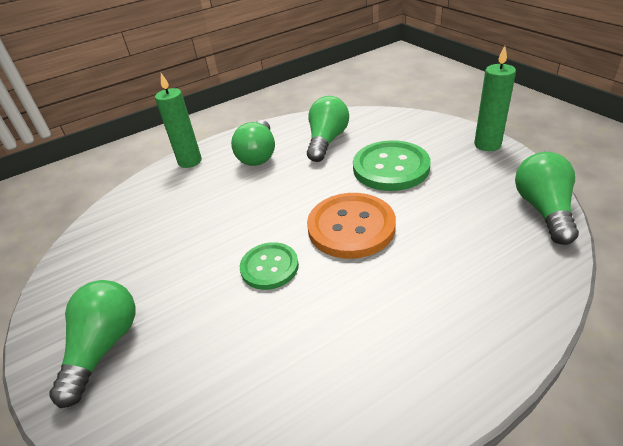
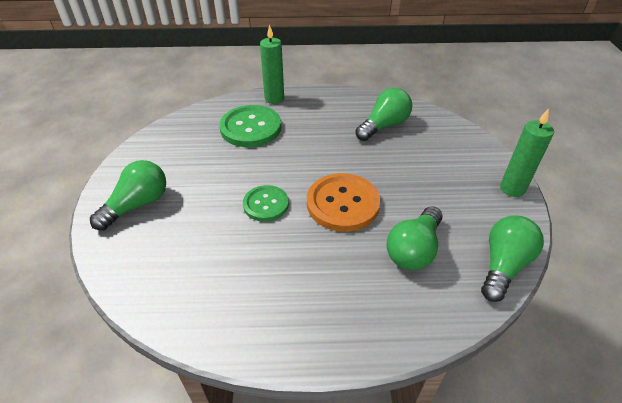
camera: 25 degrees right, 5 degrees up
(258, 155) = (325, 115): green light bulb -> green light bulb (414, 249)
(391, 167) = (413, 171): green button -> green button (251, 128)

